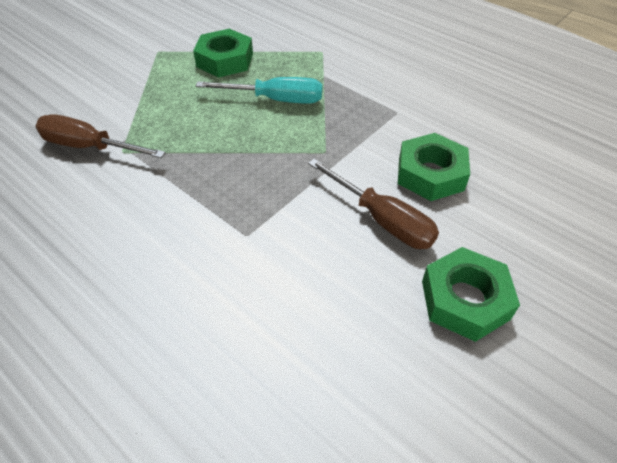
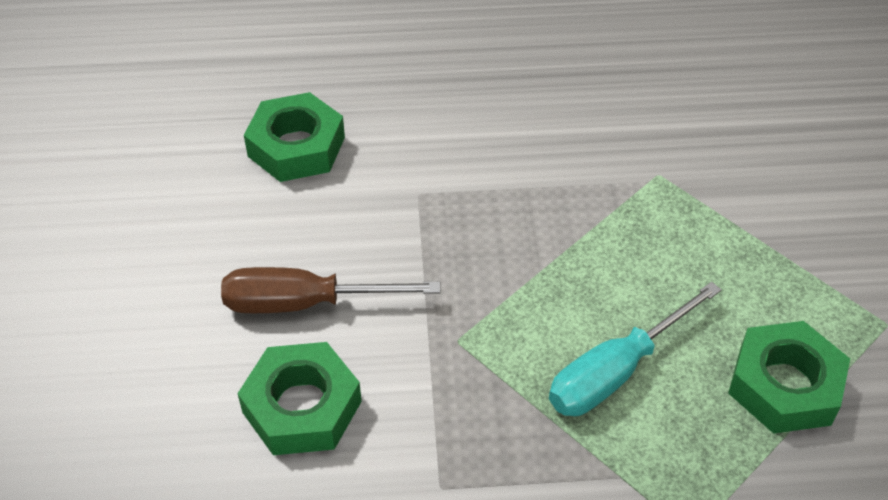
camera: 135 degrees right, 0 degrees up
(90, 147) = (695, 154): brown screwdriver -> none
(465, 300) = (156, 281): green nut -> green nut (296, 147)

